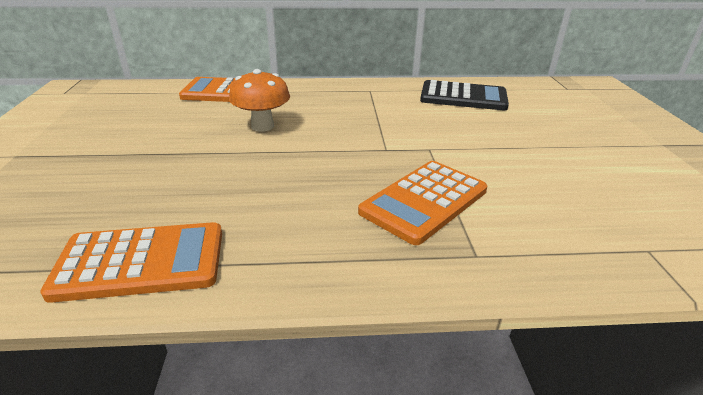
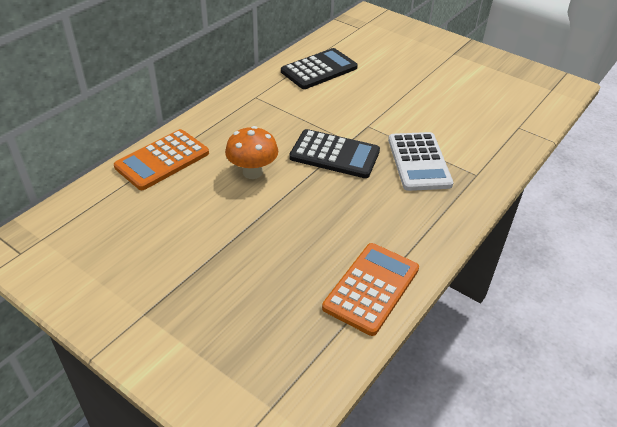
camera: 50 degrees left, 10 degrees up
(350, 150) = (334, 154): none -> black calculator
(424, 201) = (419, 162): orange calculator -> white calculator

